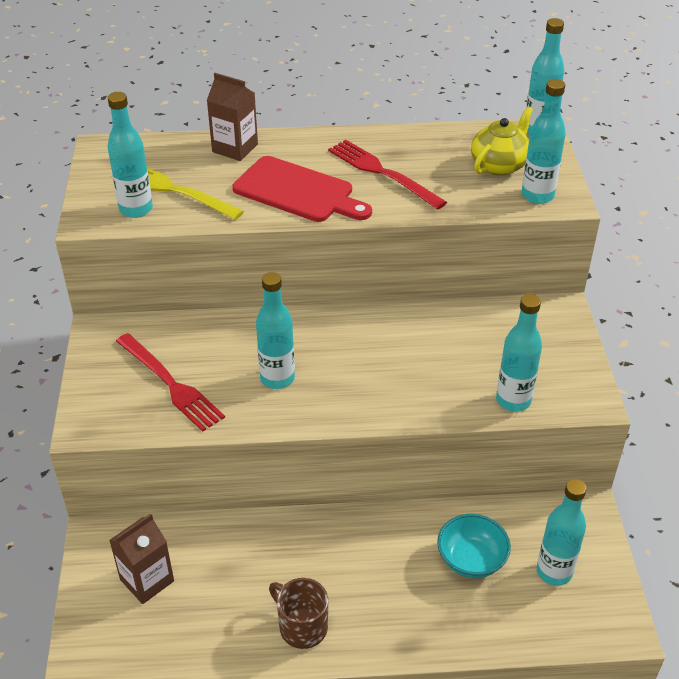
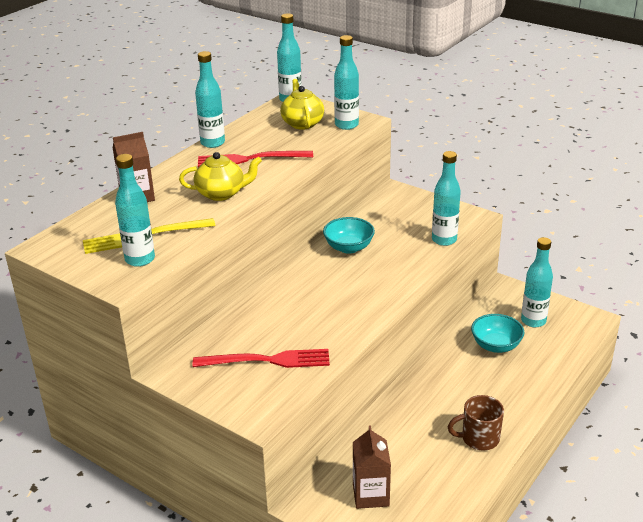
camera: 50 degrees left, 10 degrees down
(277, 378) = (320, 314): turquoise bottle -> turquoise bottle (212, 143)
(297, 191) = (221, 193): red cutting board -> yellow teapot
(412, 335) = (348, 247): none -> turquoise bowl

